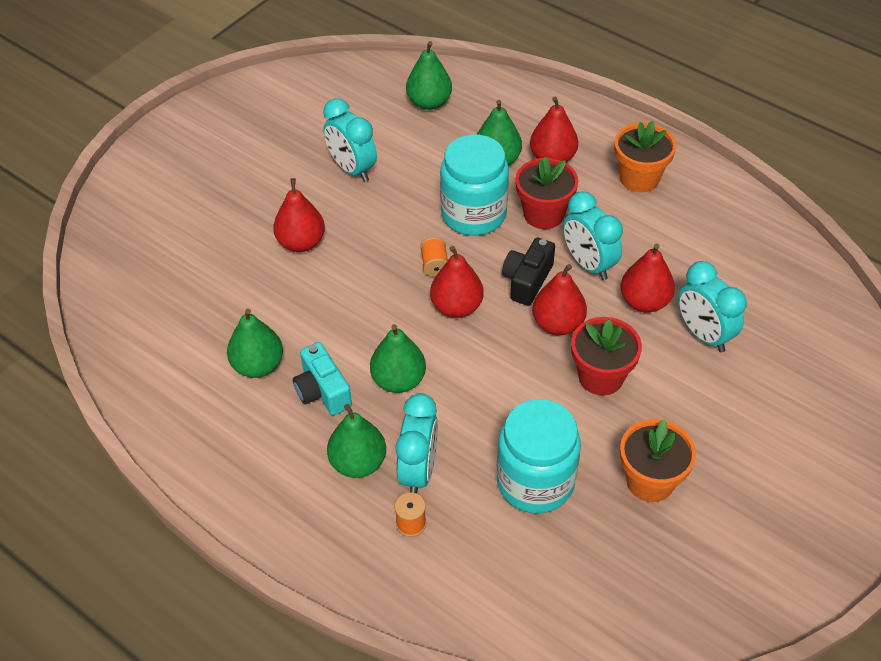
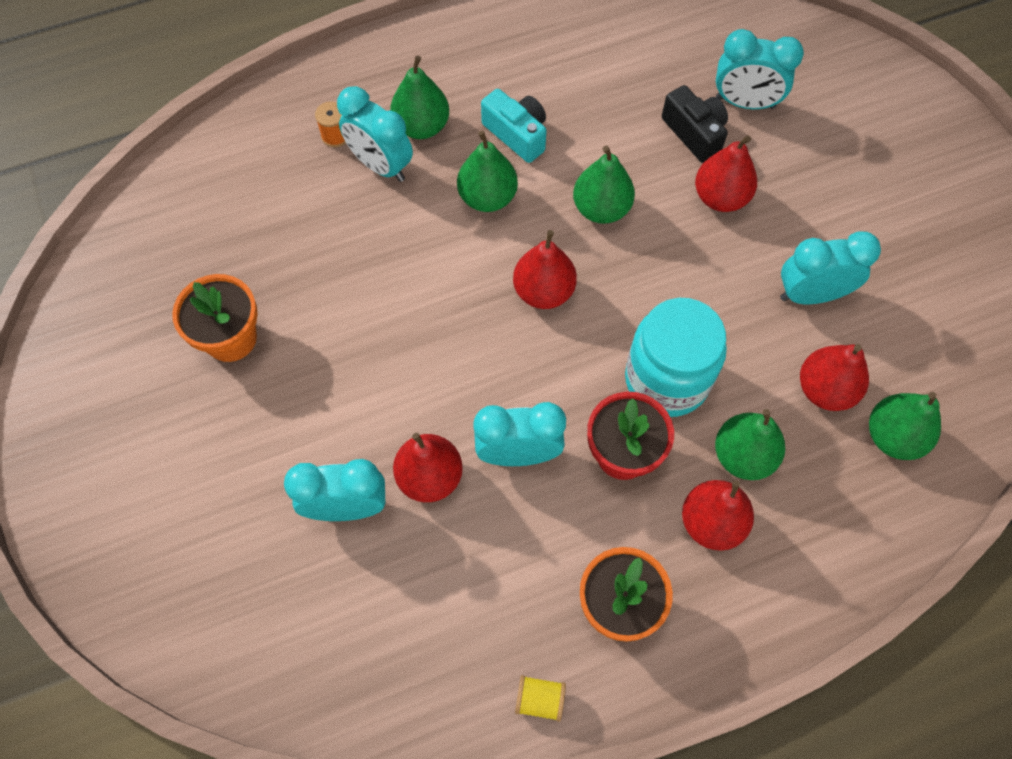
camera: 120 degrees right, 15 degrees up
(198, 261) = (745, 103): none -> turquoise clock
(258, 365) = (580, 99): green pear -> green pear (601, 208)
(322, 391) = (517, 134): turquoise camera -> turquoise camera turned 45 degrees clockwise
(434, 265) = (613, 301): orange spool -> none
(527, 280) = (535, 377): black camera -> black camera (694, 133)
(535, 481) = (302, 246): turquoise jar -> none
(558, 324) = (459, 371): red pear -> red pear (825, 389)
(601, 377) = (368, 370): red flower pot -> none
(721, 188) = (540, 699): none -> yellow spool

